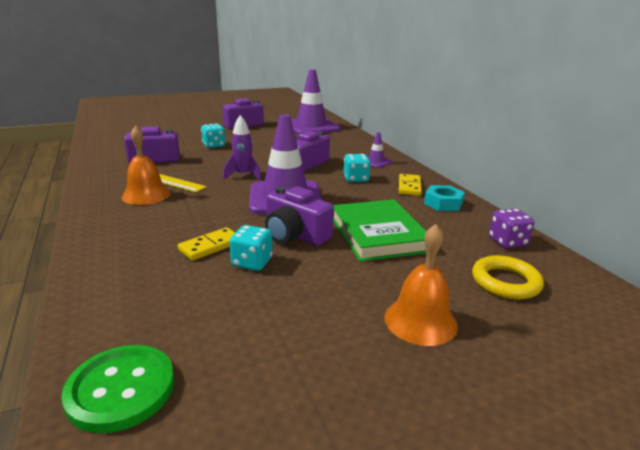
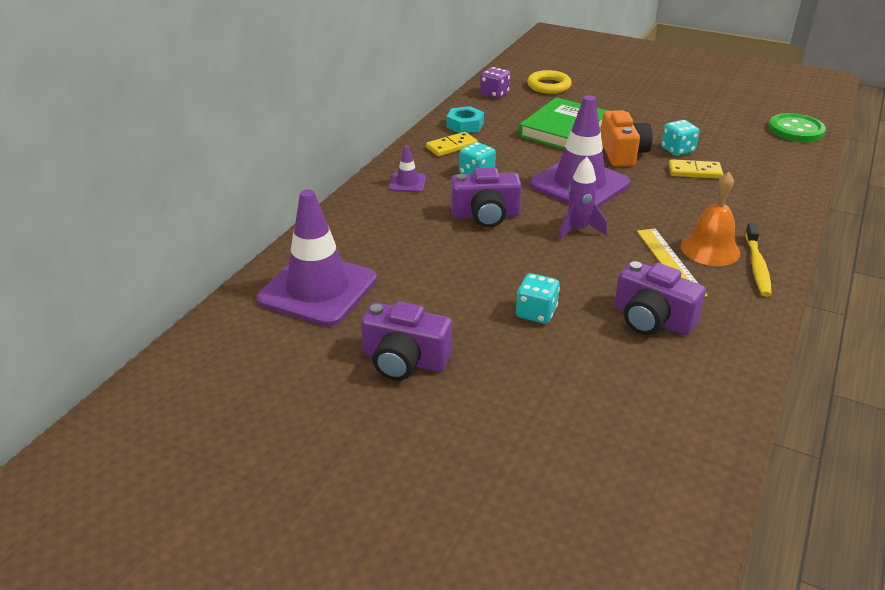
camera: 130 degrees left, 10 degrees up
(105, 197) = (757, 266): none -> yellow toothbrush
(295, 235) = (622, 153): purple camera -> orange camera
(420, 321) = (626, 94): orange bell -> none

